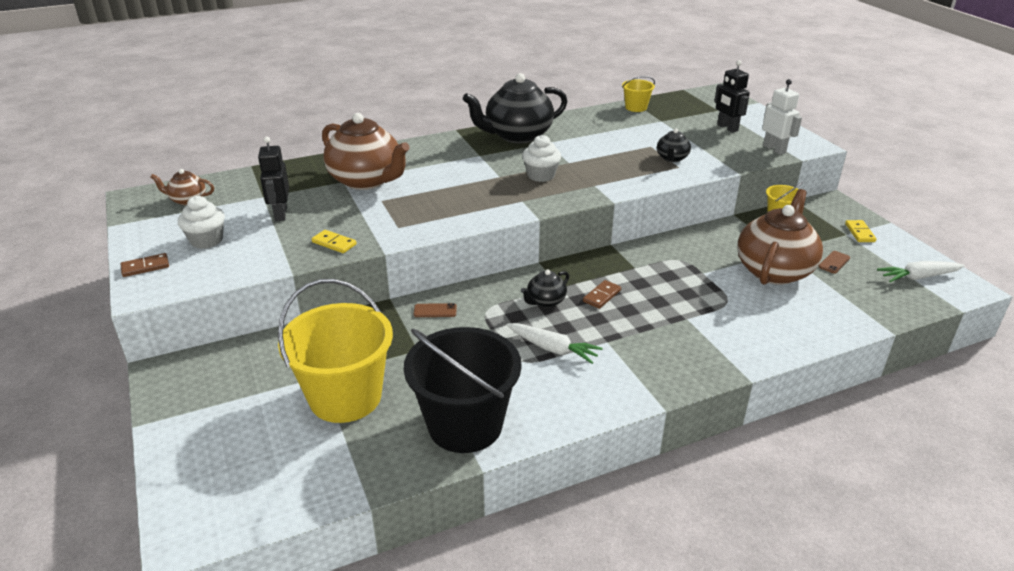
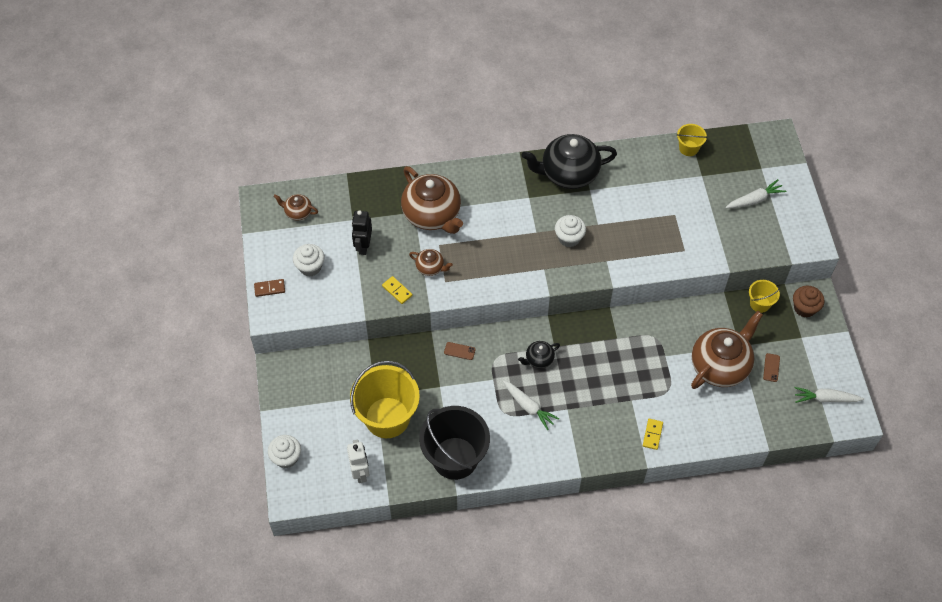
camera: 15 degrees right, 25 degrees up
(178, 479) = (286, 457): none -> white cupcake
(375, 219) = (430, 267): none -> brown teapot
(601, 296) = (580, 363): brown domino -> none
(672, 158) = (684, 237): black teapot -> none
(727, 128) = (754, 200): black robot -> white carrot
(774, 149) = (777, 242): white robot -> white robot (360, 472)
(830, 213) = (804, 308): none -> brown cupcake
(834, 262) = (771, 367): brown phone -> brown phone turned 45 degrees counterclockwise
(859, 233) = (813, 338): yellow domino -> yellow domino (652, 434)

